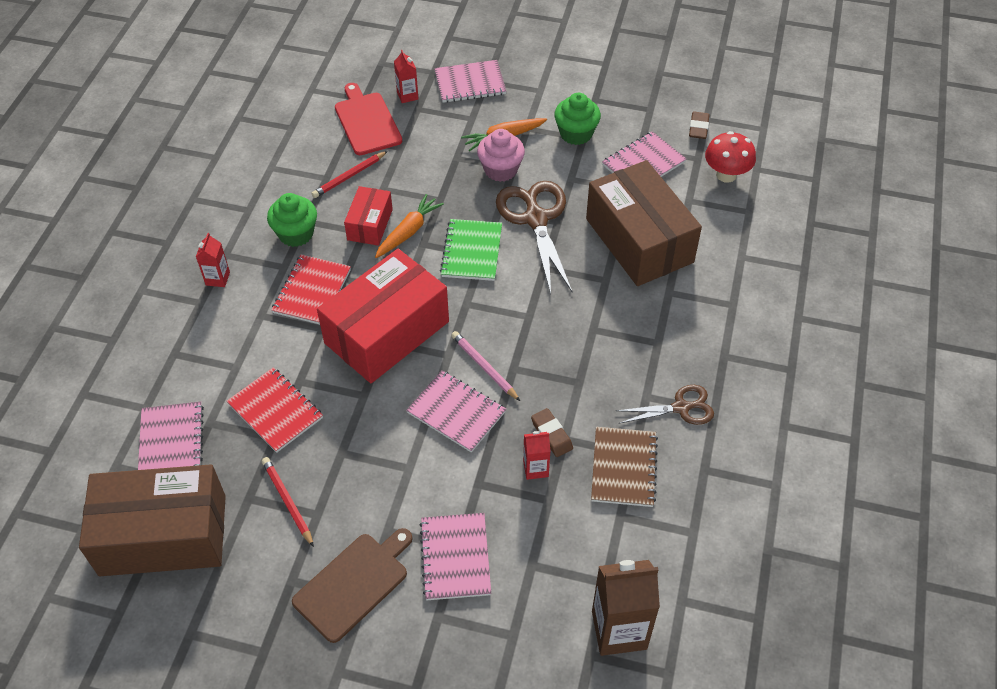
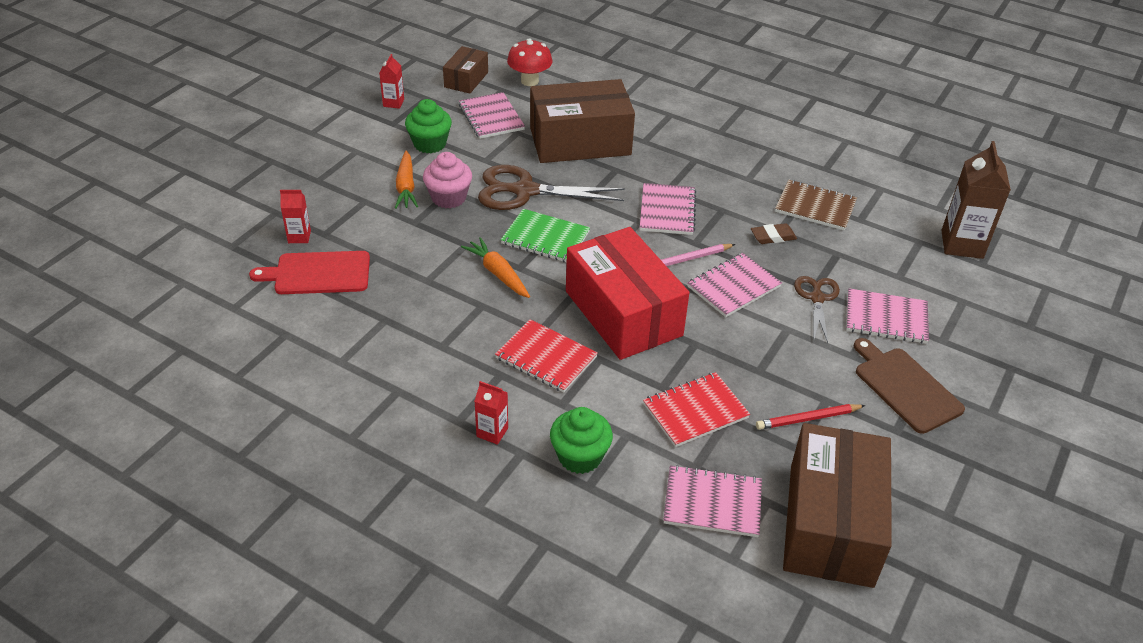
camera: 75 degrees left, 10 degrees down
(296, 234) = (457, 357): green cupcake -> green cupcake (580, 457)
(349, 176) = (394, 301): red pencil -> none
(370, 224) = (473, 299): red box -> none
(470, 83) = (312, 191): pink notebook -> pink notebook (667, 211)
(535, 468) = (805, 253): red carton -> red carton (393, 103)
(681, 407) = (764, 164): brown scissors -> brown scissors (817, 298)
(698, 128) = (466, 79): brown eraser -> brown box

